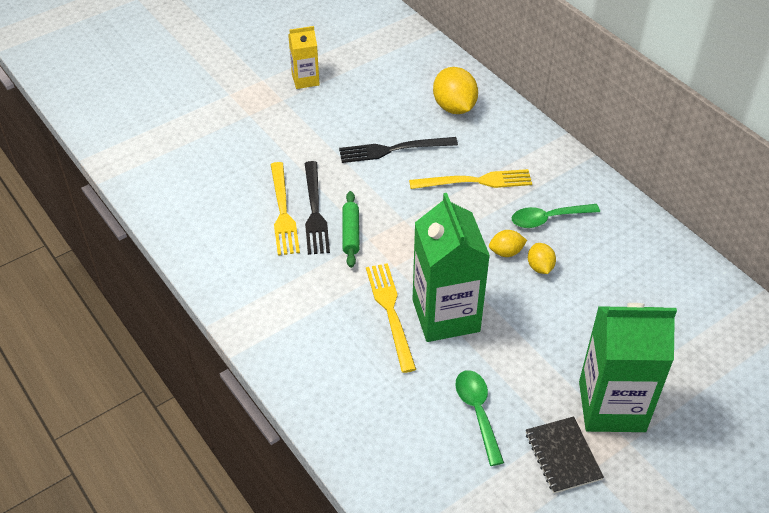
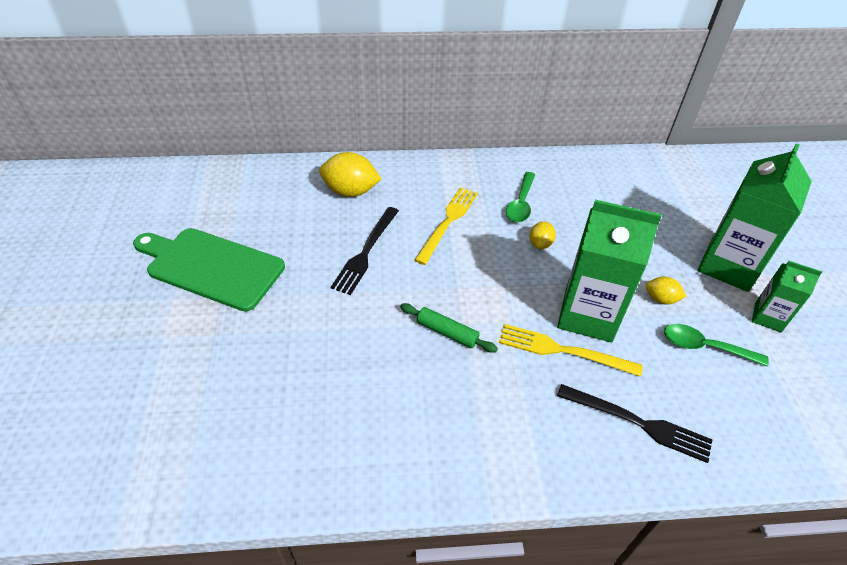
camera: 60 degrees left, 0 degrees up
(283, 212) = (378, 372): yellow fork -> none
(305, 80) = (211, 267): yellow carton -> green cutting board
(315, 211) = (397, 345): black fork -> black fork (638, 423)
(540, 267) = (569, 233): yellow lemon -> yellow lemon (661, 299)
(563, 456) = (768, 317): black notebook -> green carton

